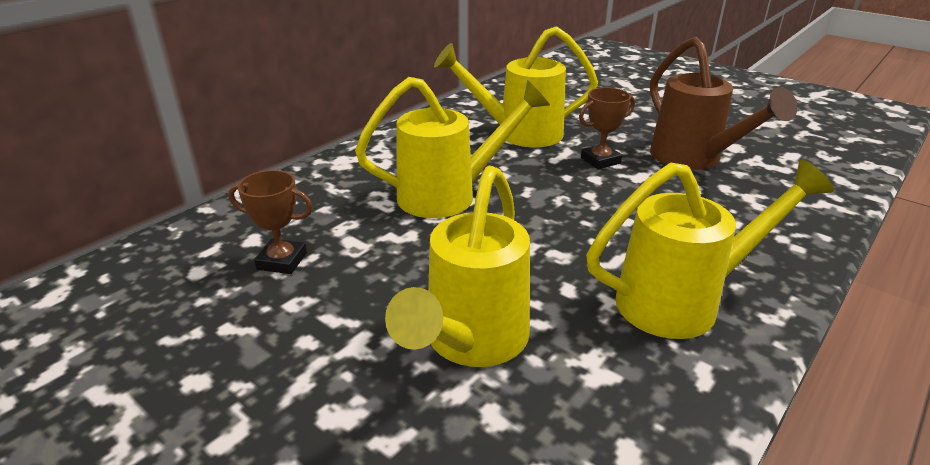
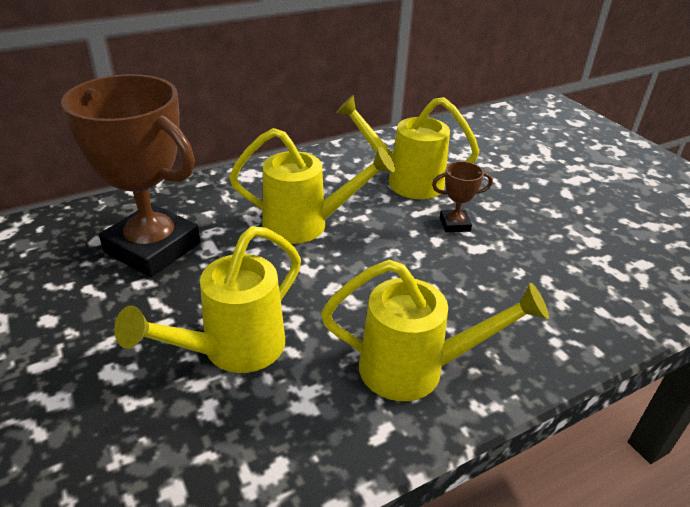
camera: 20 degrees right, 5 degrees up
(282, 261) = (152, 248): brown trophy -> brown trophy, size x2.39
(694, 159) = (541, 244): brown watering can -> none

